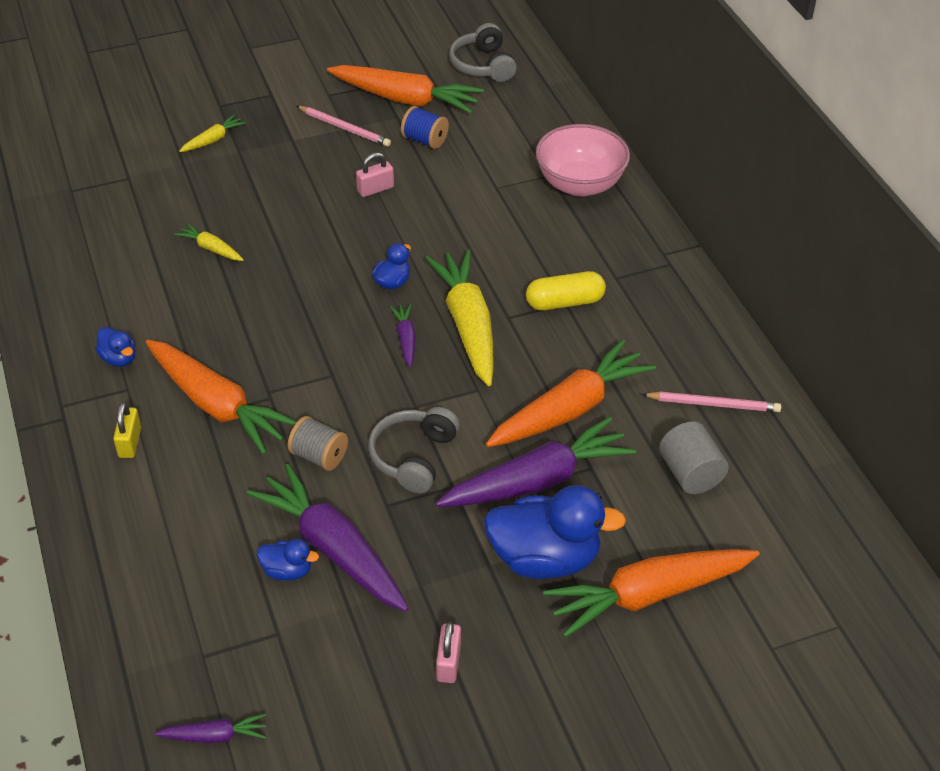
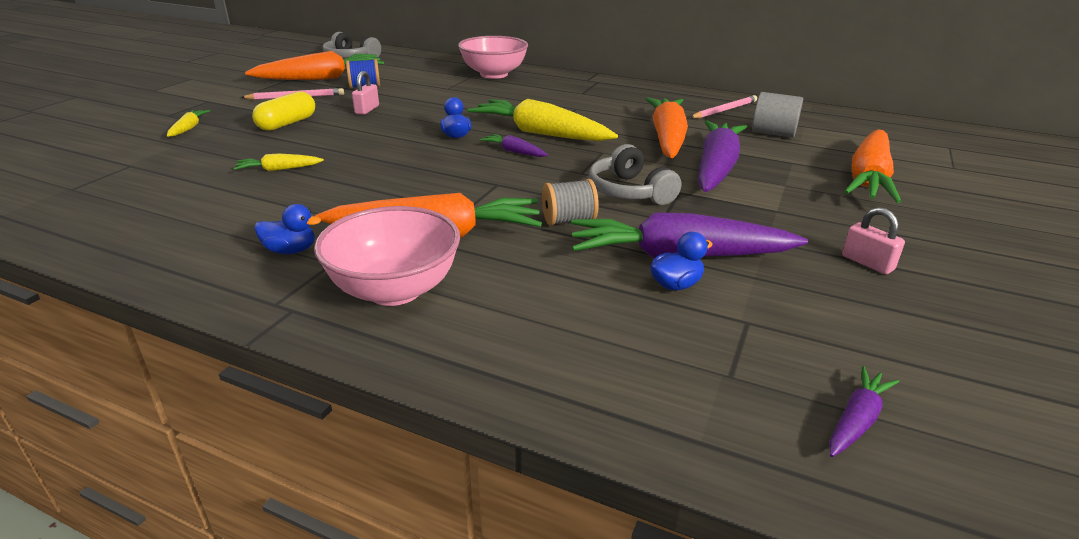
camera: 45 degrees left, 15 degrees down
(130, 442) = (395, 290): yellow padlock -> pink bowl
(545, 558) = (794, 192): blue duck -> none
(564, 302) = (575, 108): yellow capsule -> yellow capsule (287, 123)

